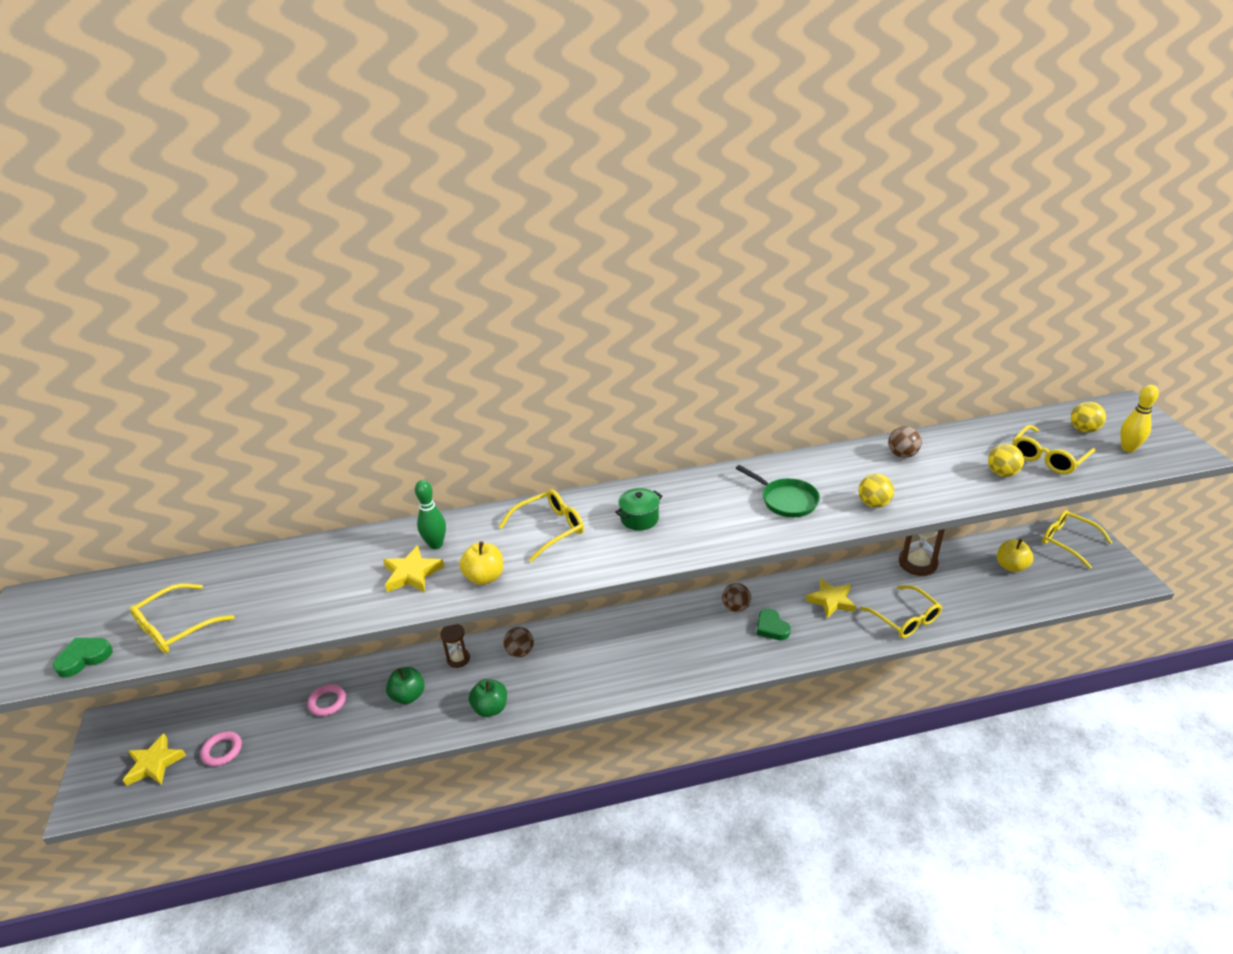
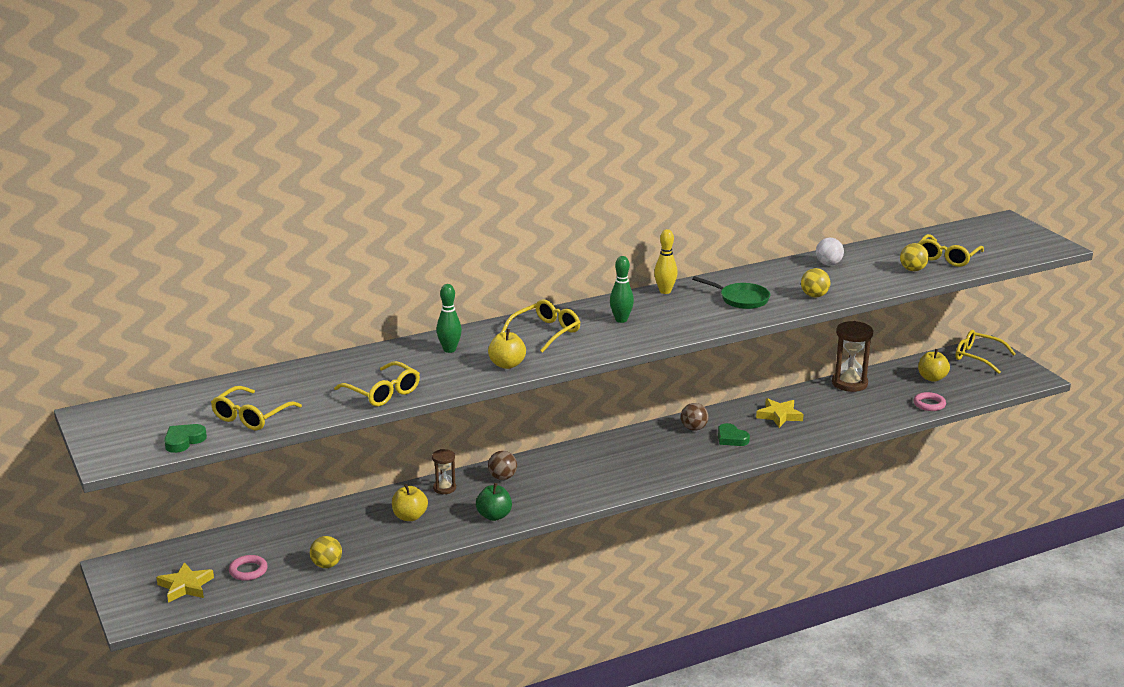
camera: 15 degrees left, 10 degrees down
(327, 702) = (332, 529): pink ring -> pink ring (929, 404)
(408, 696) = (410, 517): green apple -> yellow apple
(412, 574) = (441, 368): yellow star -> none
(639, 518) = (621, 320): green pot -> green bowling pin
(902, 455) = (828, 264): brown ball -> white ball
(905, 618) = (848, 421): yellow glasses -> yellow glasses (382, 392)
(1083, 430) = (973, 238): yellow ball -> yellow ball (326, 565)
(1128, 448) = (1009, 247): yellow bowling pin -> yellow bowling pin (665, 291)

